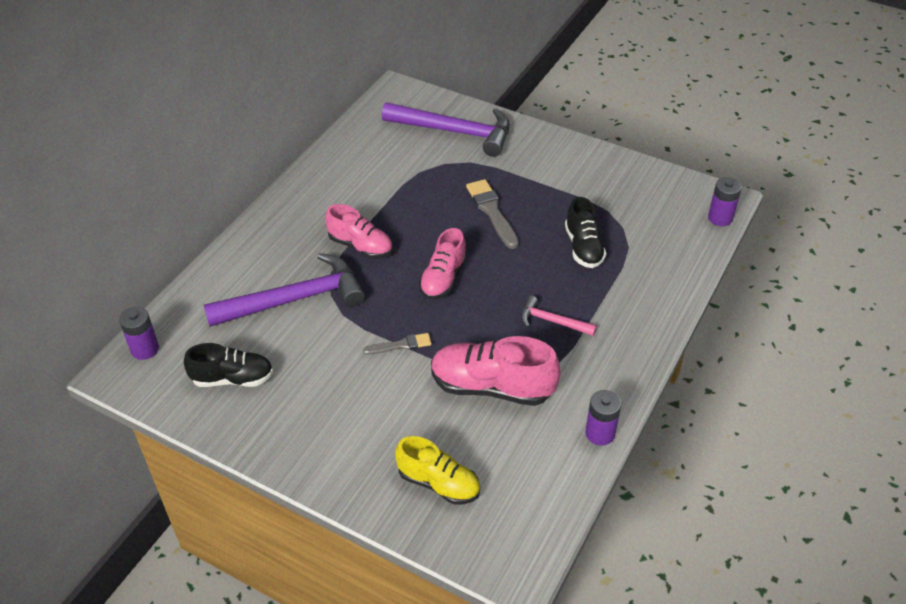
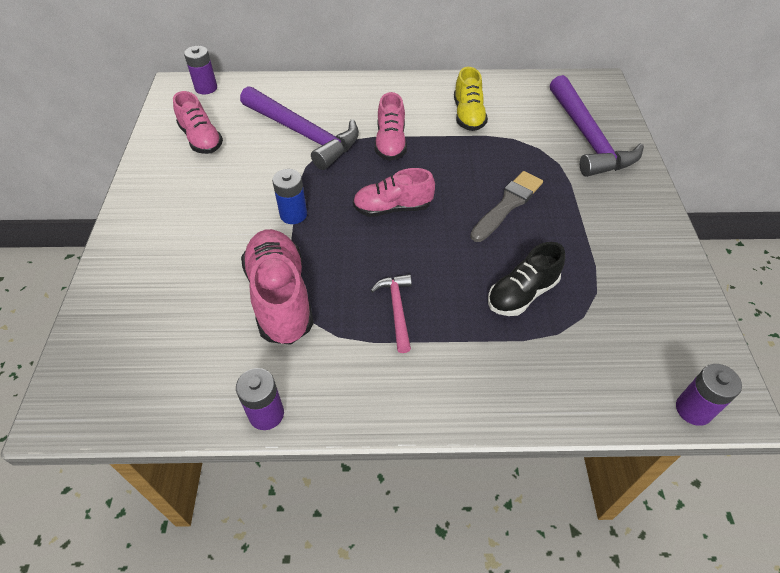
camera: 60 degrees right, 5 degrees up
(233, 378) = (201, 139): black shoe -> pink shoe
(400, 345) = (293, 214): grey brush -> blue battery
(439, 483) = (146, 307): yellow shoe -> yellow shoe (468, 115)

